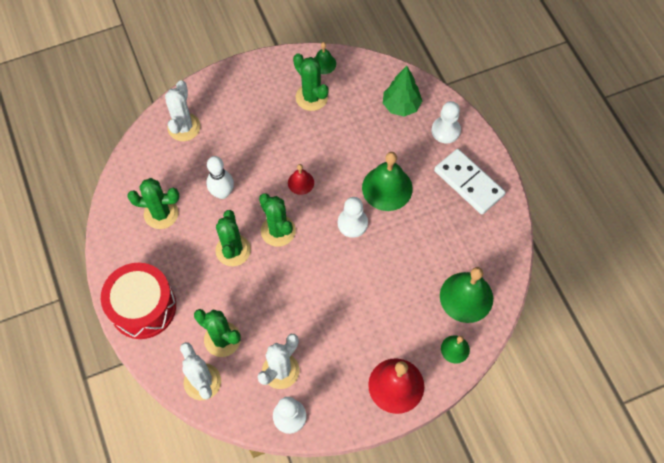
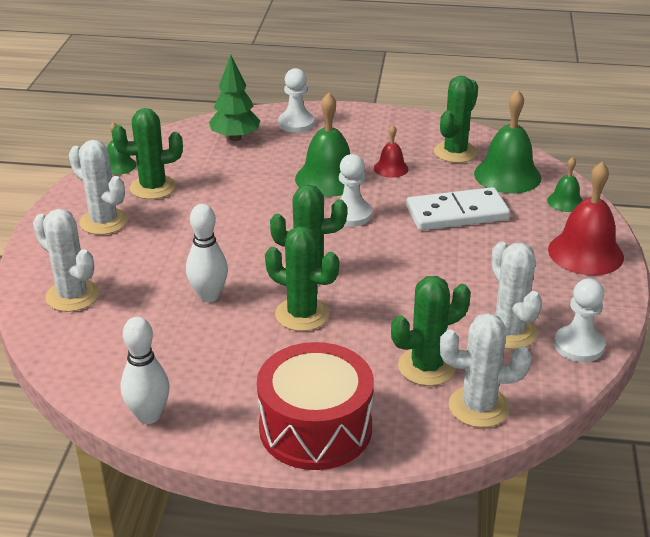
camera: 60 degrees left, 30 degrees down
(112, 224) = (148, 415): none -> white bowling pin
(161, 213) = (182, 360): green cactus -> green cactus (455, 152)
(260, 96) = (104, 222): none -> white cactus
(301, 182) = (259, 232): red bell -> red bell (391, 168)
(468, 183) = (372, 131): white domino -> white domino (457, 213)

